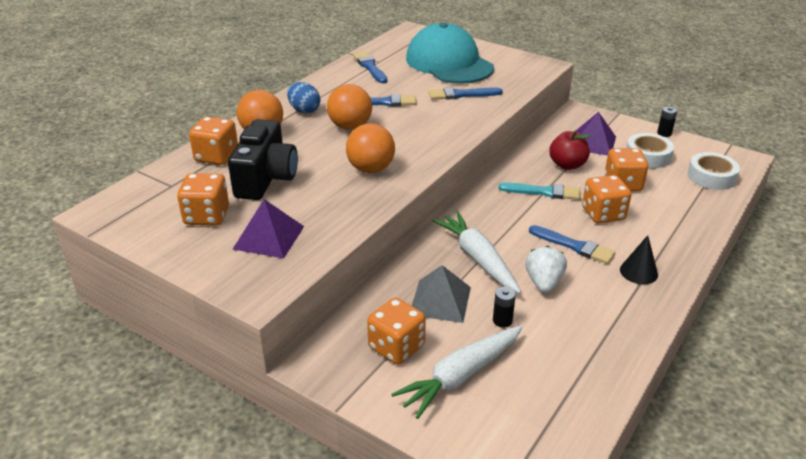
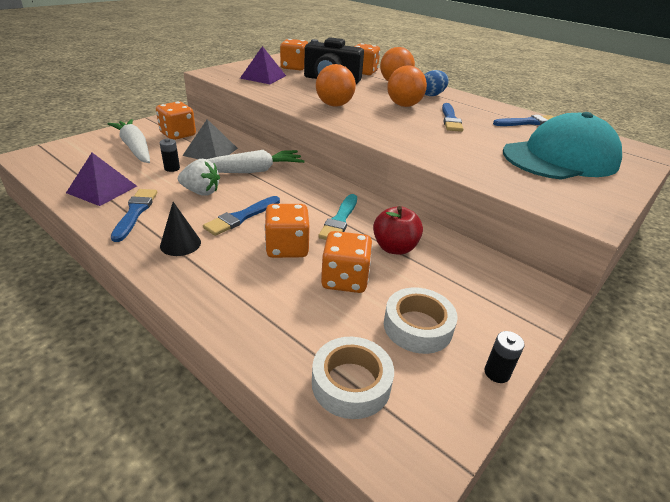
camera: 95 degrees right, 0 degrees up
(461, 95) = (476, 153): blue brush -> blue brush (135, 212)
(593, 142) = (453, 282): purple pyramid -> purple pyramid (102, 189)

